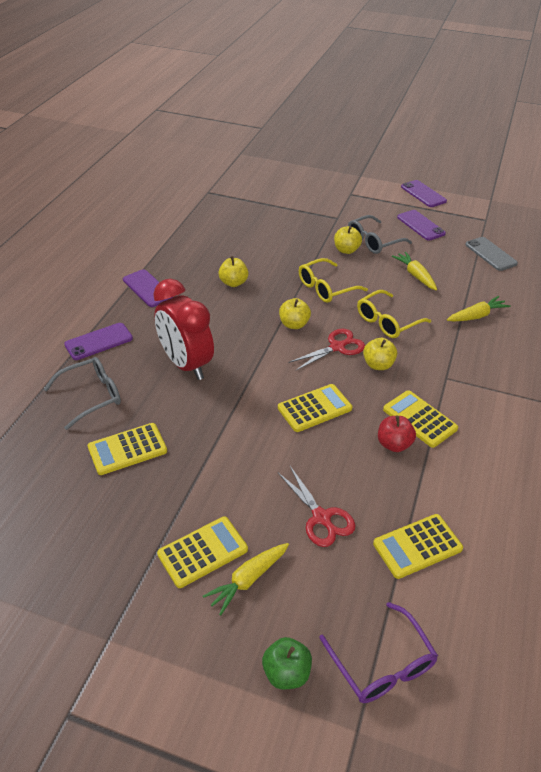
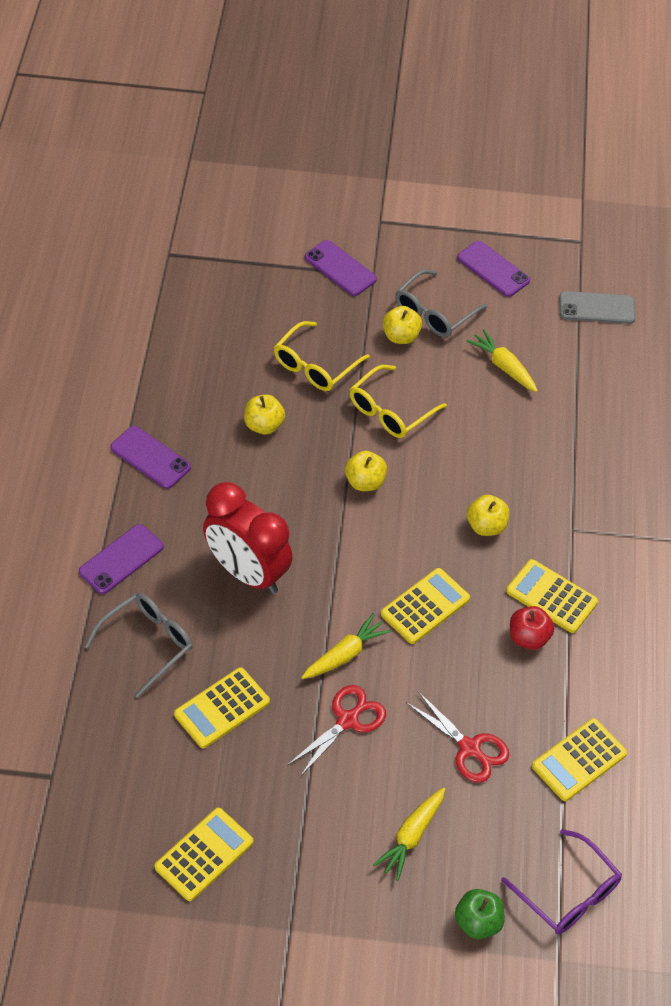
camera: 15 degrees left, 10 degrees up
(203, 552) = (353, 816): yellow calculator -> yellow calculator (204, 854)
(337, 347) = (429, 508): red scissors -> red scissors (347, 720)
(387, 321) = (483, 454): yellow glasses -> yellow glasses (315, 366)
(423, 194) = (485, 203): purple phone -> purple phone (340, 268)
(476, 316) = (594, 423): yellow carrot -> yellow carrot (345, 654)
(490, 254) = (597, 308): grey phone -> grey phone turned 45 degrees counterclockwise

